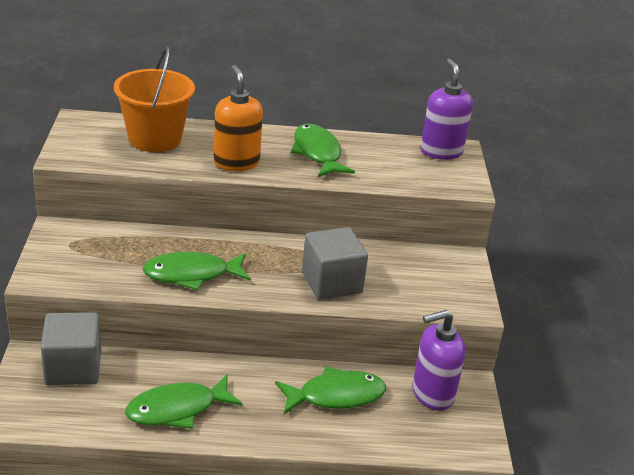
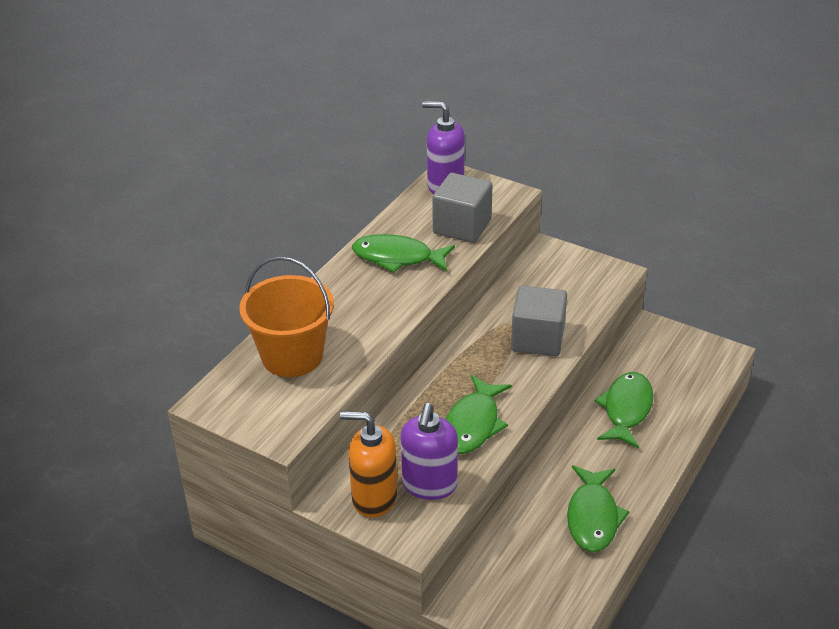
camera: 55 degrees left, 5 degrees up
(73, 368) = (496, 575): grey cube -> grey cube (462, 226)
(236, 162) = (378, 315): orange soap dispenser -> orange soap dispenser (374, 498)
(432, 394) = (652, 353): purple soap dispenser -> purple soap dispenser (429, 485)

